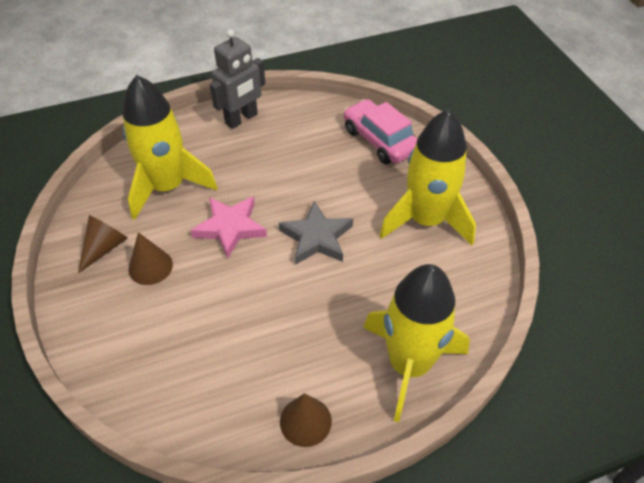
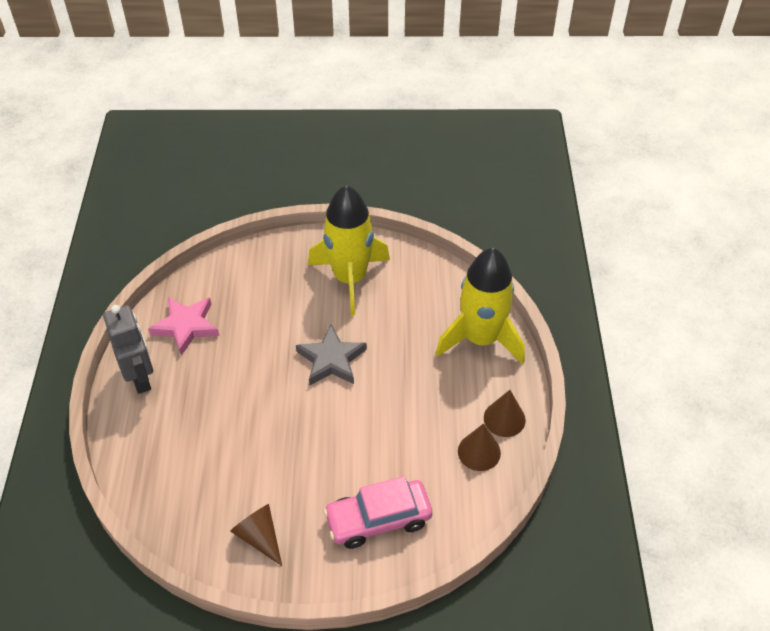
camera: 70 degrees left, 0 degrees up
(150, 266) = (303, 499): brown cone -> brown cone (479, 452)
(167, 187) = (204, 465): yellow rocket -> none
(230, 228) = (287, 423): pink star -> pink star (186, 326)
(379, 140) = (239, 277): pink car -> pink car (378, 519)

